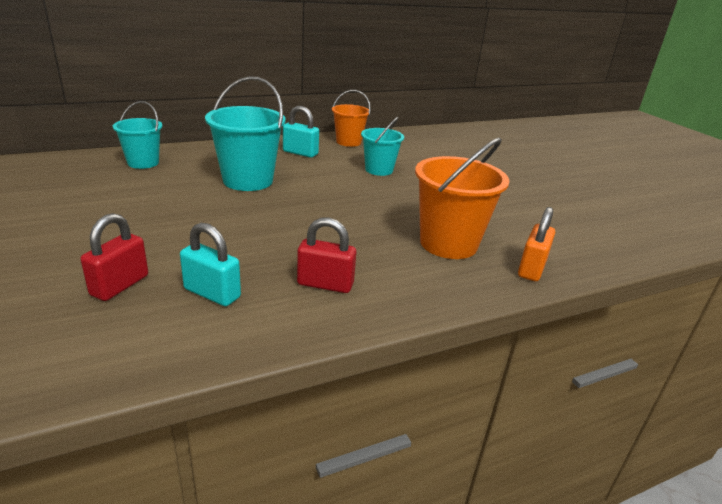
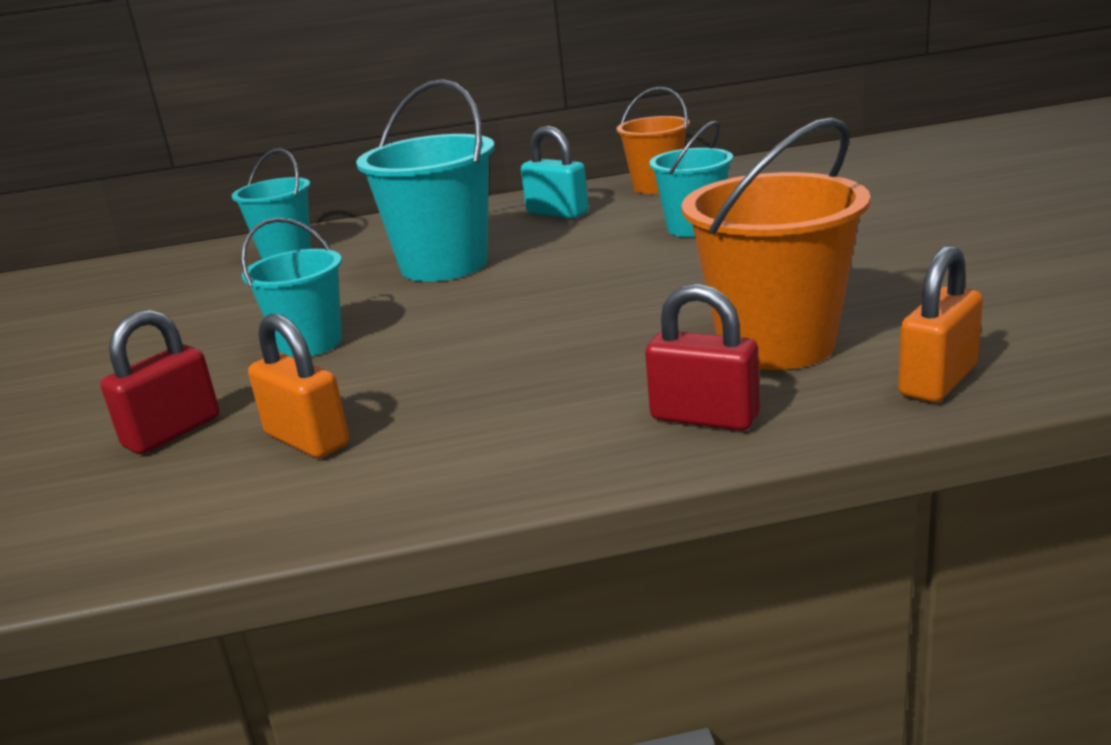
camera: 20 degrees right, 5 degrees down
(186, 227) = (310, 343): none -> turquoise bucket
(212, 293) = (307, 439): turquoise padlock -> orange padlock
(325, 284) = (504, 420): red padlock -> red padlock (704, 417)

